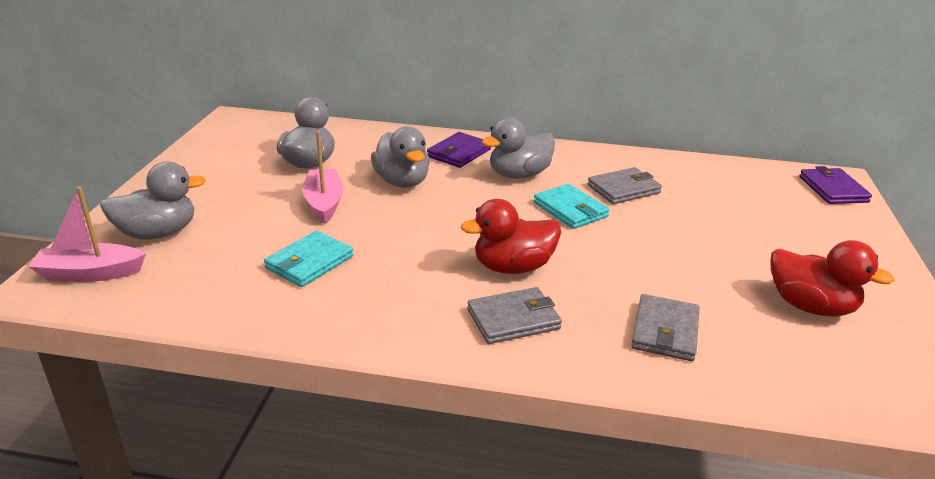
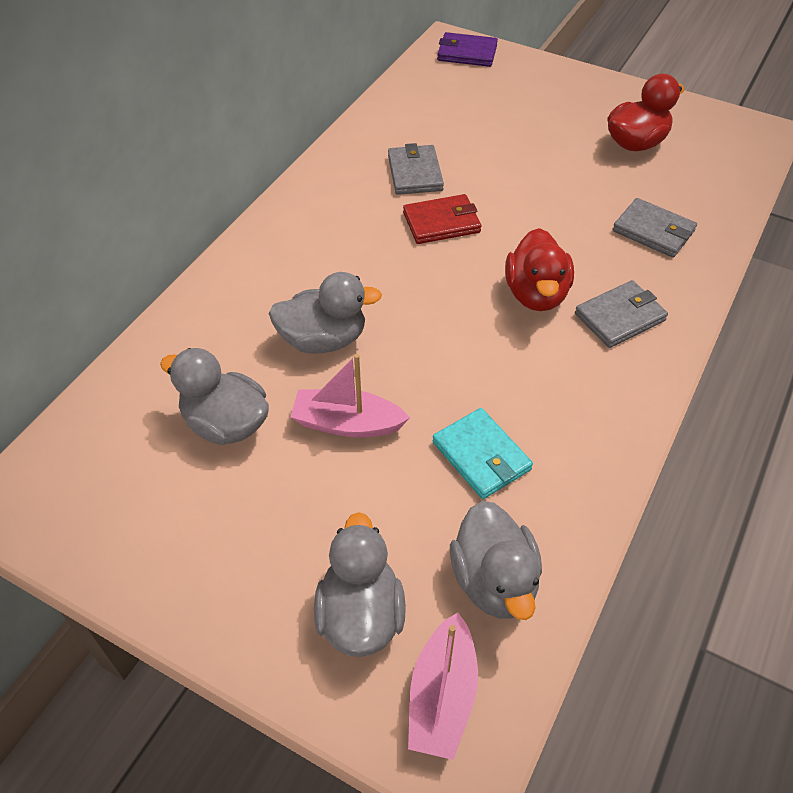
camera: 70 degrees left, 20 degrees up
(459, 153) = (271, 272): purple wallet -> none
(513, 319) = (620, 317): grey wallet -> grey wallet turned 60 degrees clockwise
(519, 175) = (350, 237): grey duck -> grey duck (494, 581)
(570, 210) = (441, 222): turquoise wallet -> red wallet

